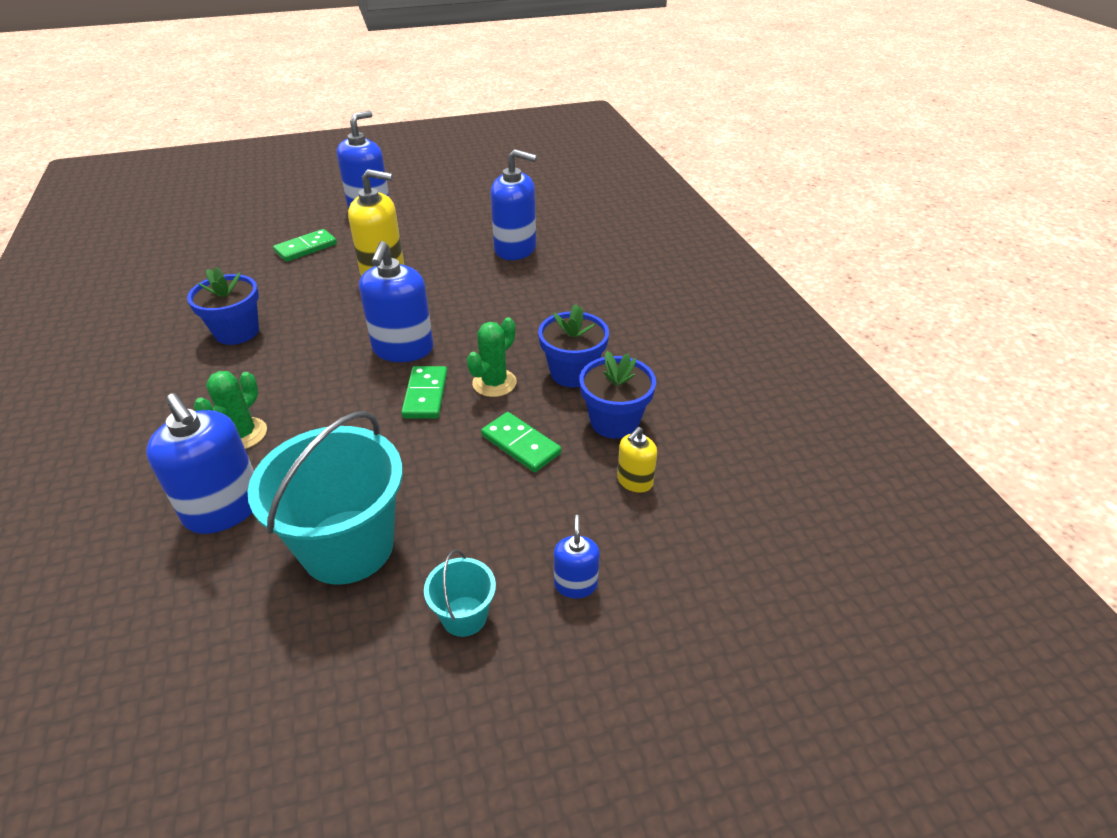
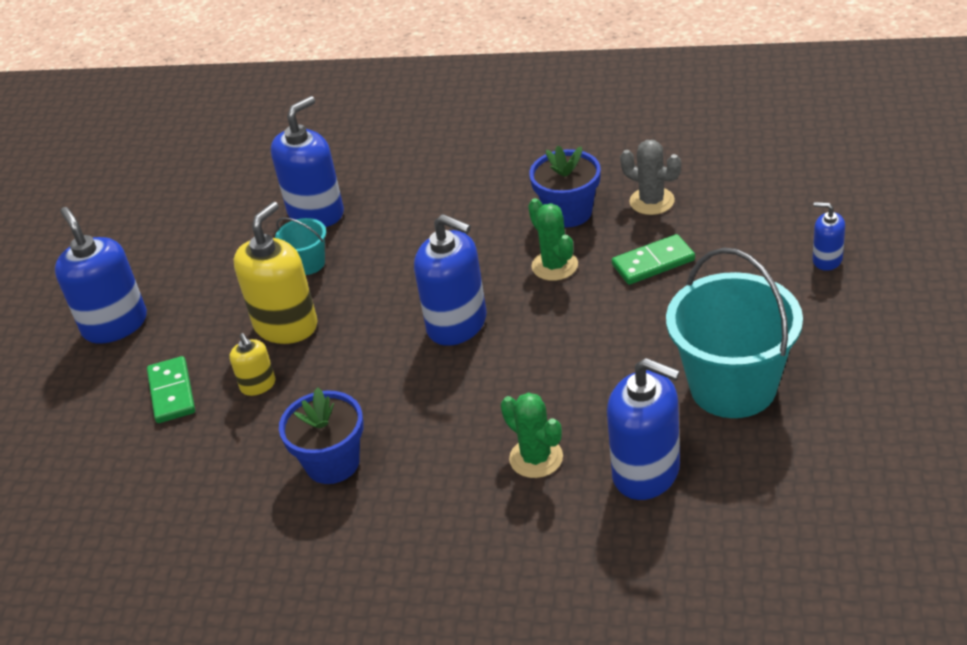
camera: 60 degrees left, 0 degrees up
(224, 509) = (646, 472): blue soap dispenser -> blue soap dispenser turned 45 degrees clockwise
(425, 395) = (546, 315): green domino -> none
(464, 616) = (836, 324): turquoise bucket -> turquoise bucket (308, 263)
(614, 421) = (652, 201): blue flower pot -> grey cactus
(634, 481) = (730, 206): yellow soap dispenser -> yellow soap dispenser (258, 385)

